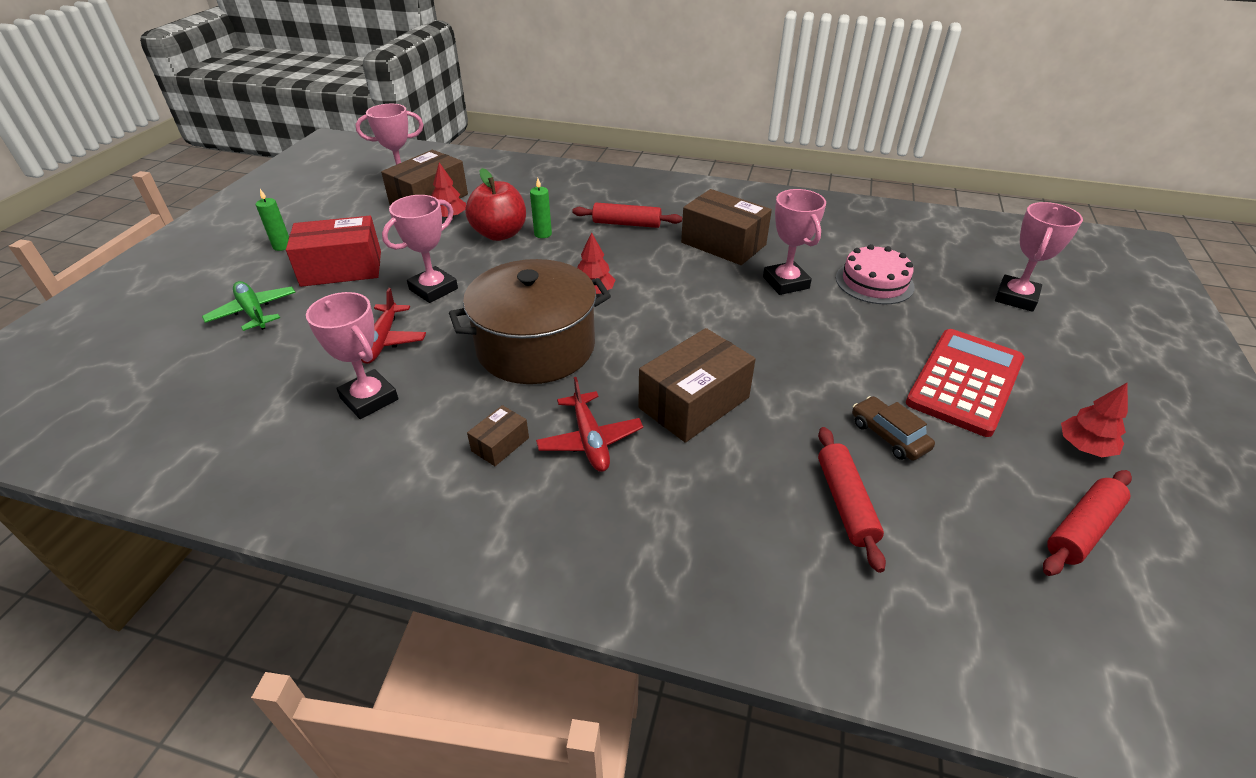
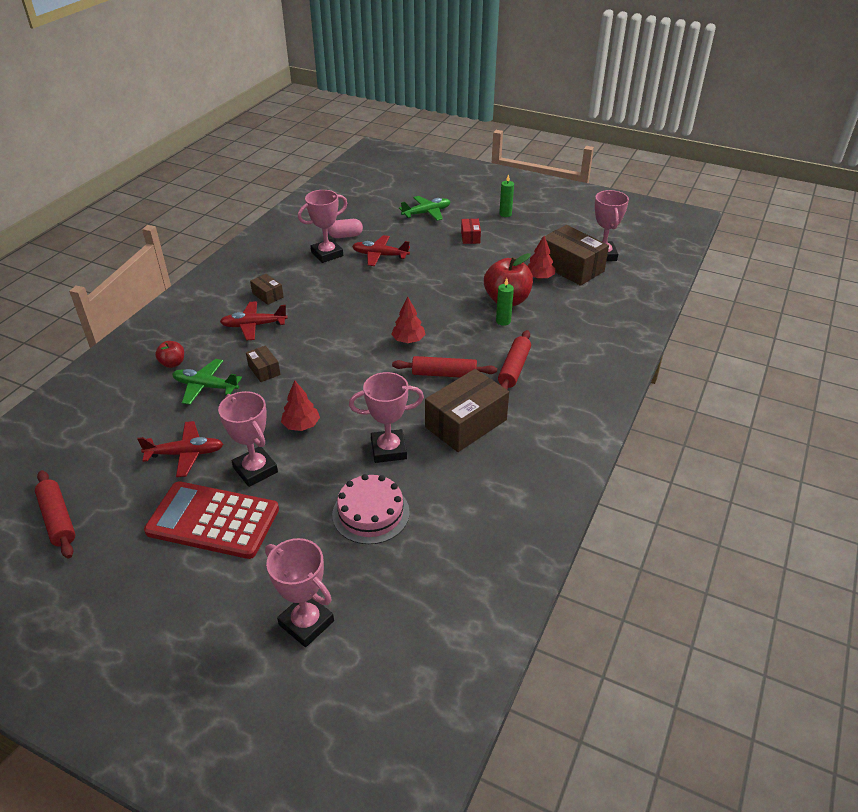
camera: 100 degrees right, 0 degrees up
(309, 388) = (345, 236): none -> pink capsule
(341, 268) = (470, 237): red box -> red box, size x0.49
(433, 289) = (433, 272): pink trophy -> pink trophy (255, 470)
(536, 347) = (351, 311): brown pot -> none
(694, 402) = (264, 370): brown box -> brown box, size x0.49
(716, 515) = (173, 363): none -> red apple
(754, 455) = (205, 386): none -> green plane
(845, 503) = (148, 415): red rolling pin -> red rolling pin (444, 374)
(889, 435) = (185, 454): brown car -> red plane
(965, 381) = (213, 521): red calculator -> red calculator turned 150 degrees clockwise
(1084, 447) = (111, 562): red tree -> red tree (301, 425)

